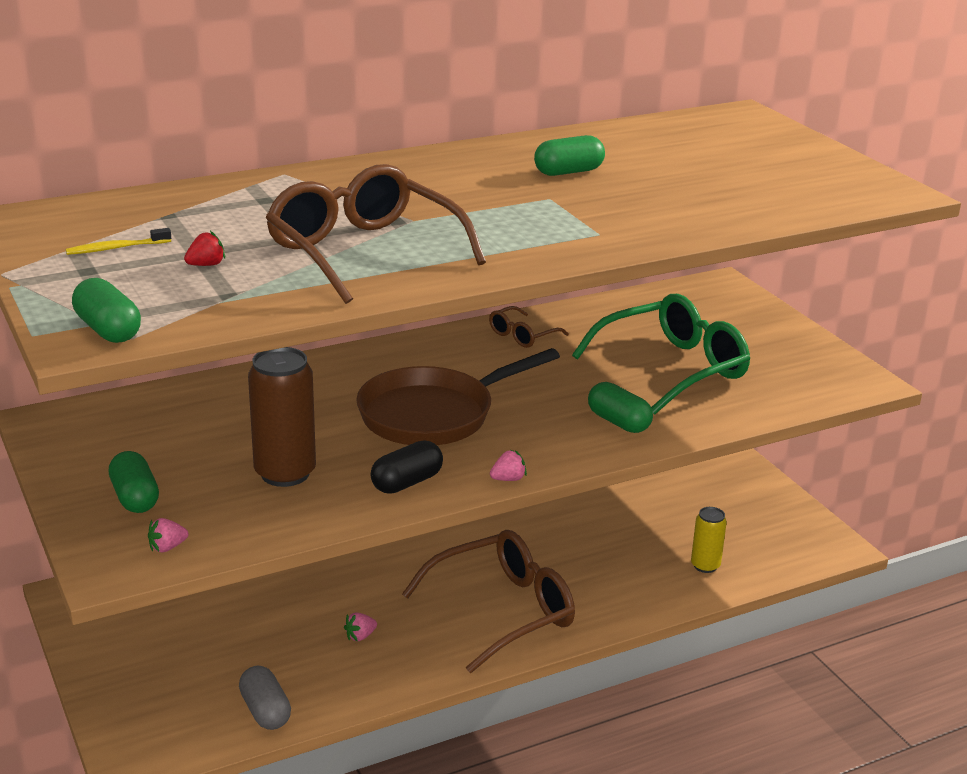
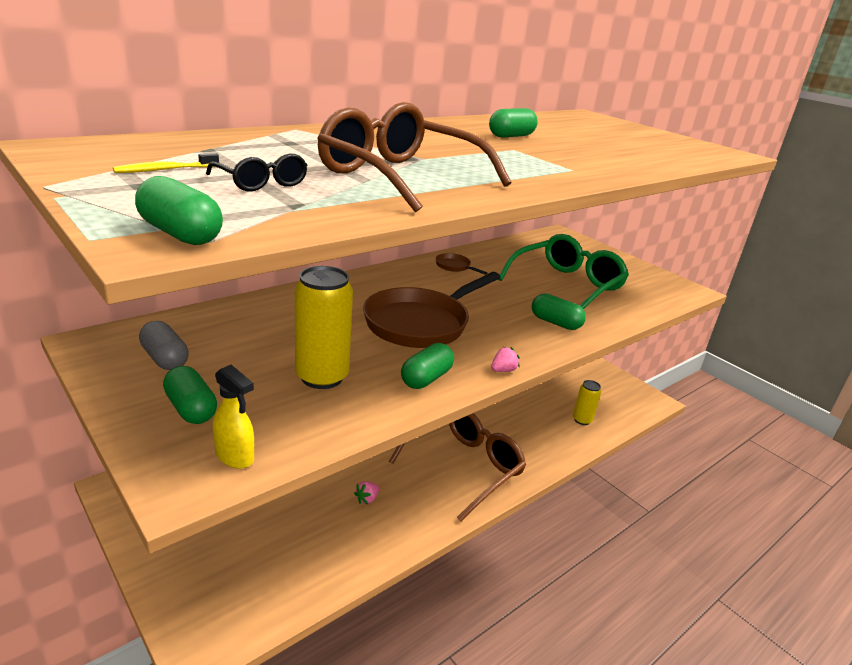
camera: 15 degrees left, 0 degrees up
(167, 547) = (235, 457): pink strawberry -> yellow spray bottle
(206, 265) = (261, 183): red strawberry -> black glasses
(265, 711) = (309, 578): grey capsule -> grey capsule (165, 359)
(285, 473) = (322, 377): brown can -> yellow can
(407, 483) = (426, 378): black capsule -> green capsule
(522, 336) = (454, 266): brown glasses -> brown pan

